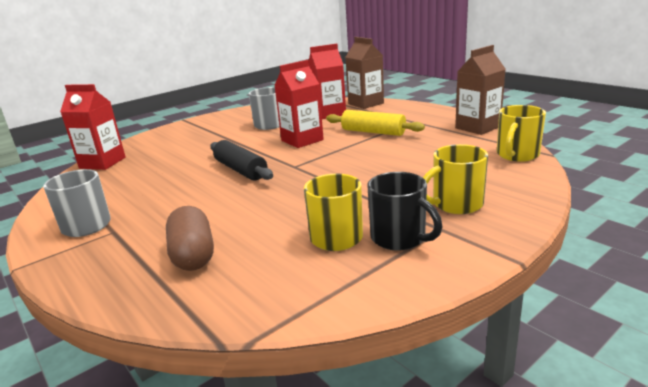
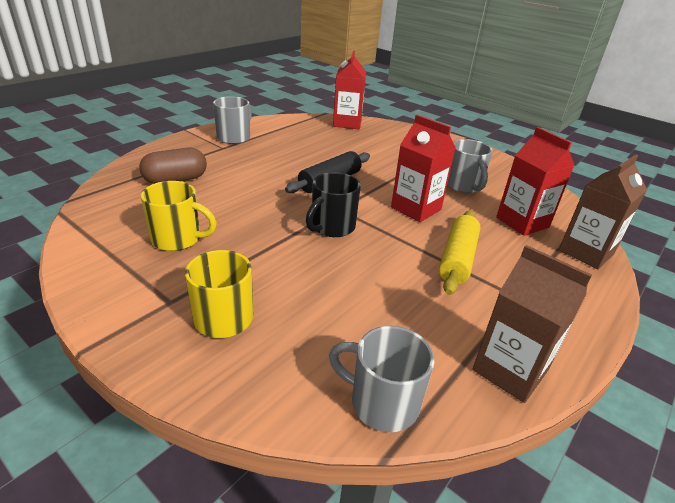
camera: 75 degrees right, 10 degrees up
(399, 238) = (161, 273): black mug -> black mug (332, 227)
(517, 155) = (382, 402): yellow mug -> grey mug

